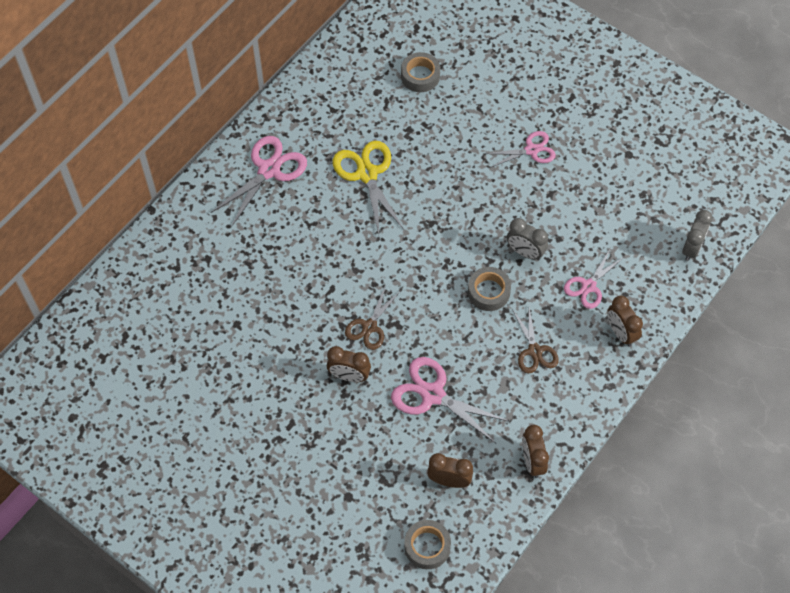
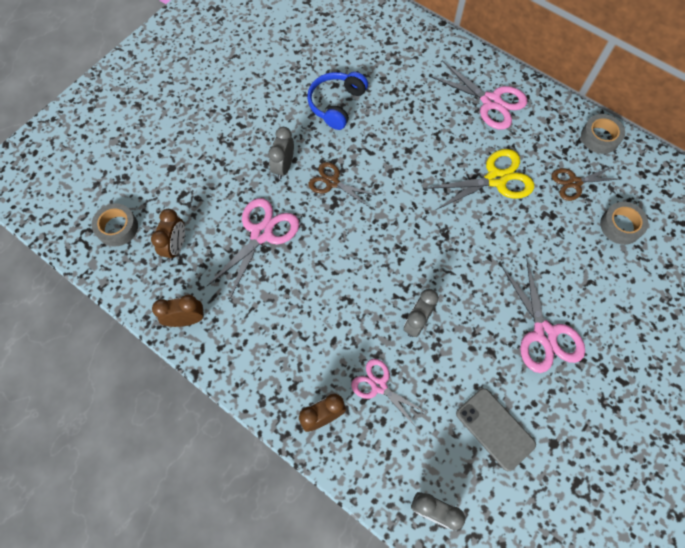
camera: 90 degrees right, 5 degrees up
(265, 322) = (336, 104): none -> blue headphones
(349, 376) = (284, 167): brown clock -> grey clock
(488, 292) = (370, 285): grey tape -> grey tape (599, 137)
(531, 150) = (544, 334): pink scissors -> pink scissors, size x1.56
(534, 351) = (303, 327): brown scissors -> brown scissors (574, 183)
(620, 196) = (495, 429): none -> grey phone

